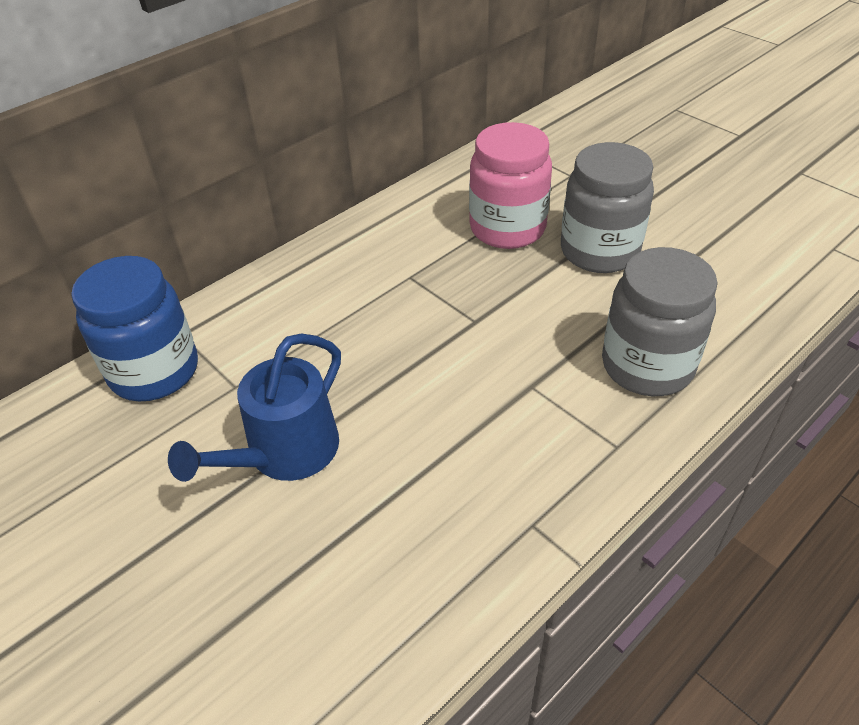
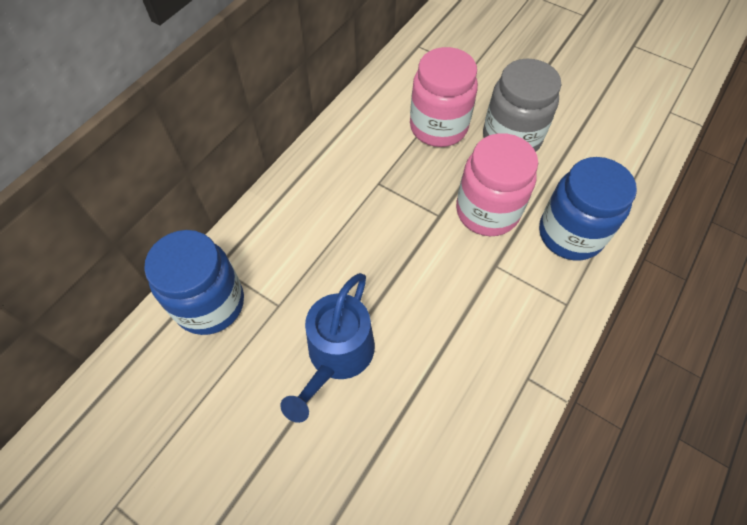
camera: 15 degrees left, 15 degrees up
(540, 325) = (487, 211): none -> pink jar
(647, 366) = (570, 234): grey jar -> blue jar

